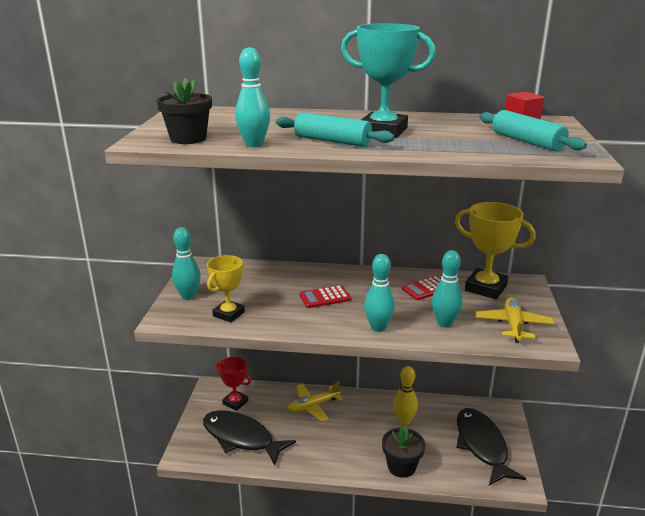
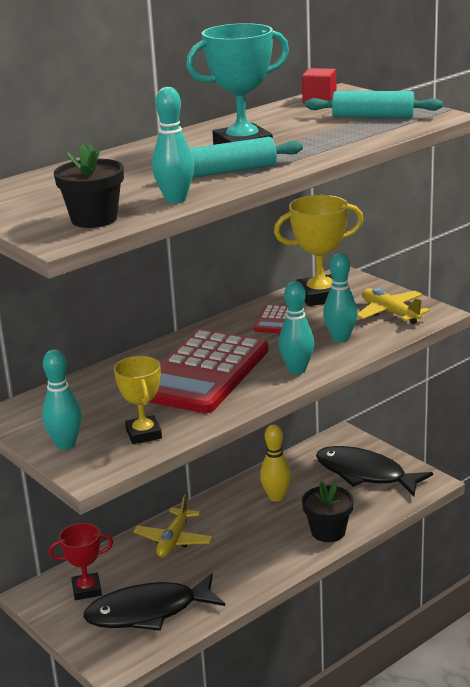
camera: 45 degrees left, 0 degrees up
(325, 297) = (203, 373): red calculator -> red calculator, size x2.39

